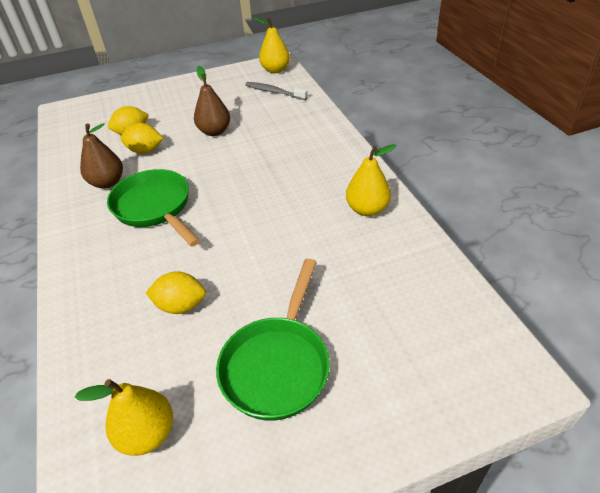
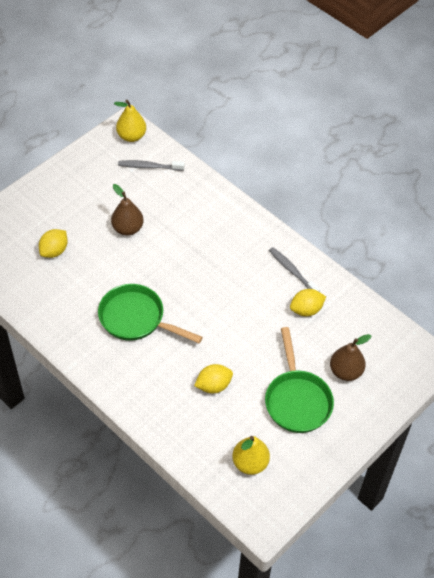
camera: 30 degrees left, 10 degrees up
(107, 182) = (77, 308): brown pear -> brown pear (345, 371)
(145, 151) = (83, 267): yellow lemon -> yellow lemon (306, 310)
(367, 209) = (292, 271): yellow pear -> grey toothbrush

